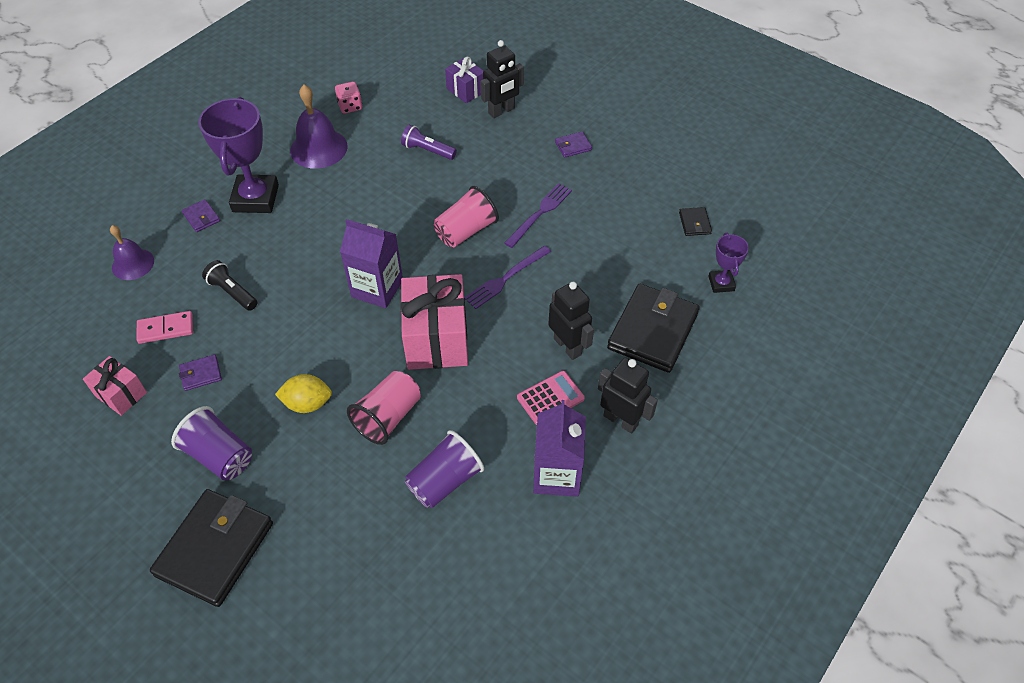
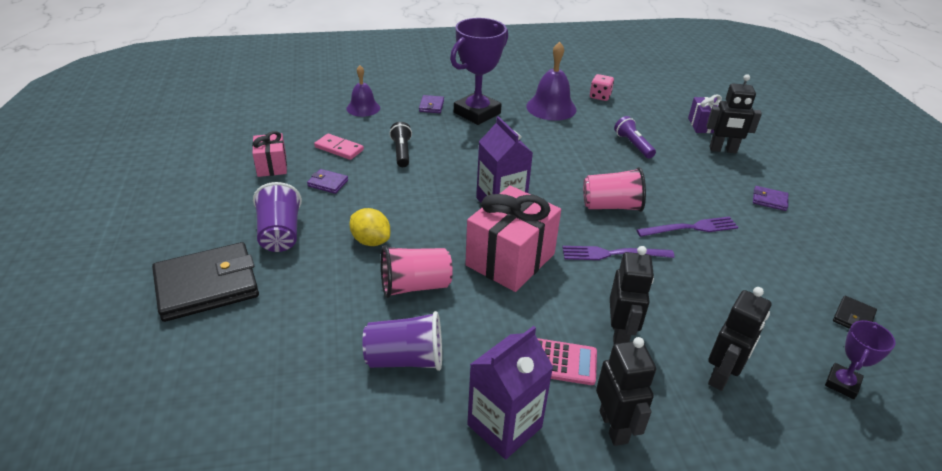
camera: 40 degrees right, 15 degrees down
(652, 331) = (722, 375): black wallet -> black robot

